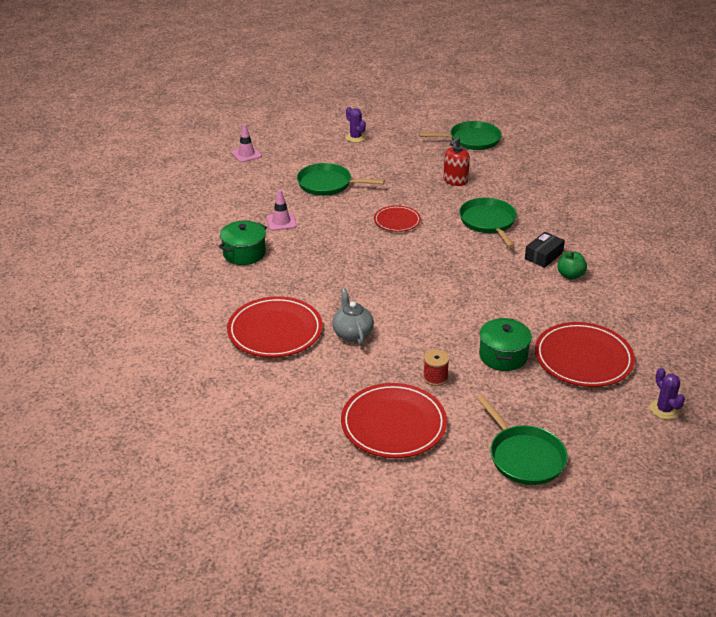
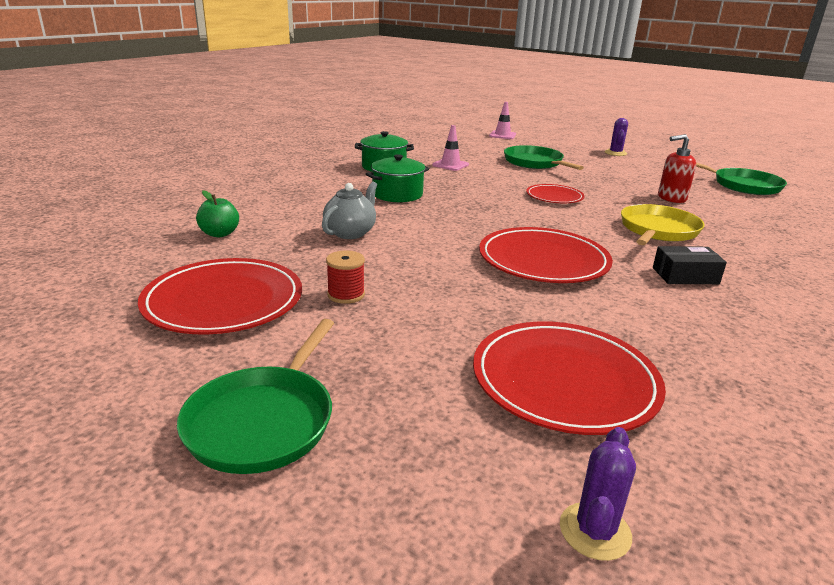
camera: 45 degrees right, 10 degrees down
(275, 331) = (299, 205): red plate -> red plate (543, 260)
(488, 222) = (658, 230): green pan -> yellow pan
(503, 356) = (458, 320): green pot -> green pot (397, 194)
(570, 275) = (695, 304): green apple -> green apple (219, 234)

